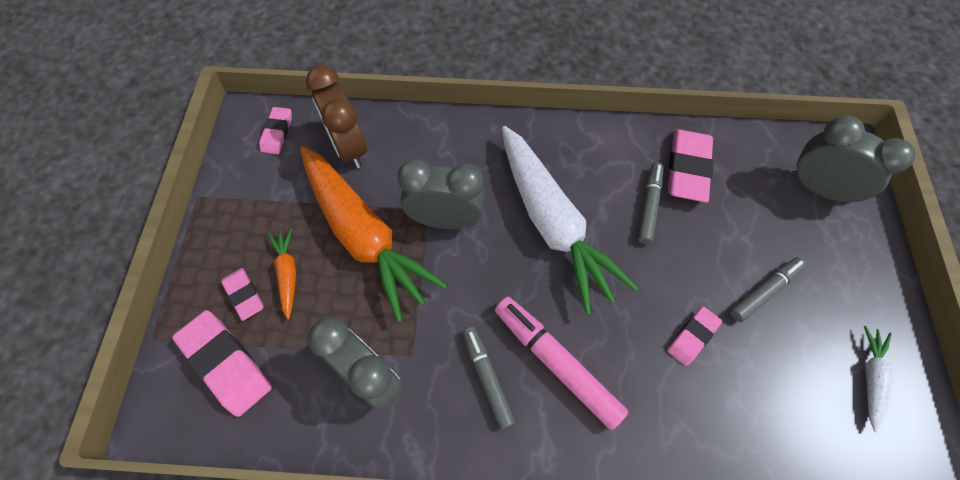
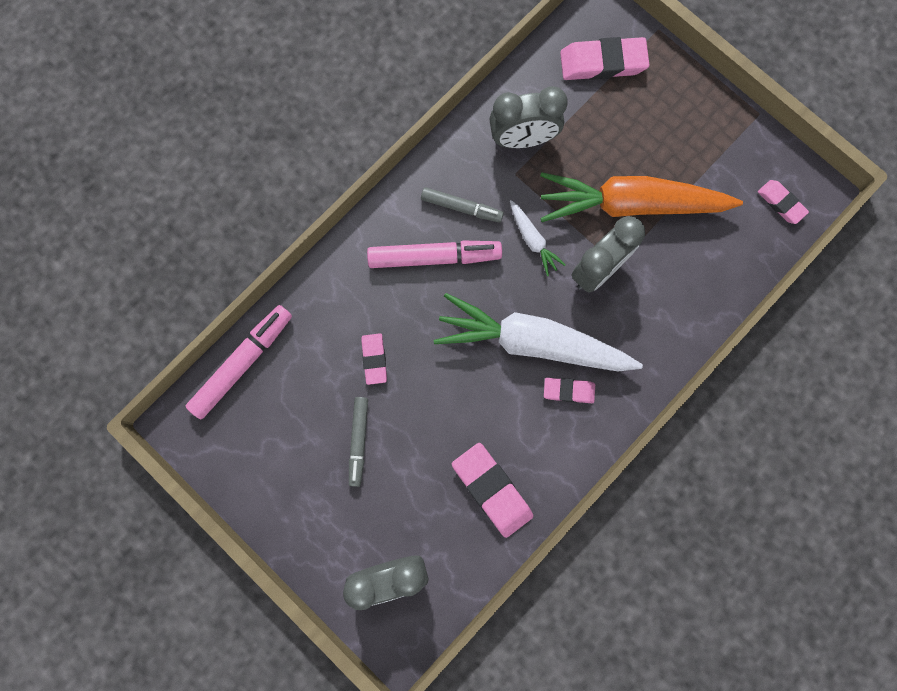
camera: 130 degrees right, 15 degrees up
(244, 295) = (646, 100): pink eraser -> pink eraser (568, 391)
(287, 274) = (640, 135): orange carrot -> none
(349, 147) = (723, 247): brown clock -> none
(649, 206) = (487, 426): grey marker -> none
(824, 459) = (242, 363): none -> pink marker
(871, 378) = (251, 447): white carrot -> white carrot (532, 240)

